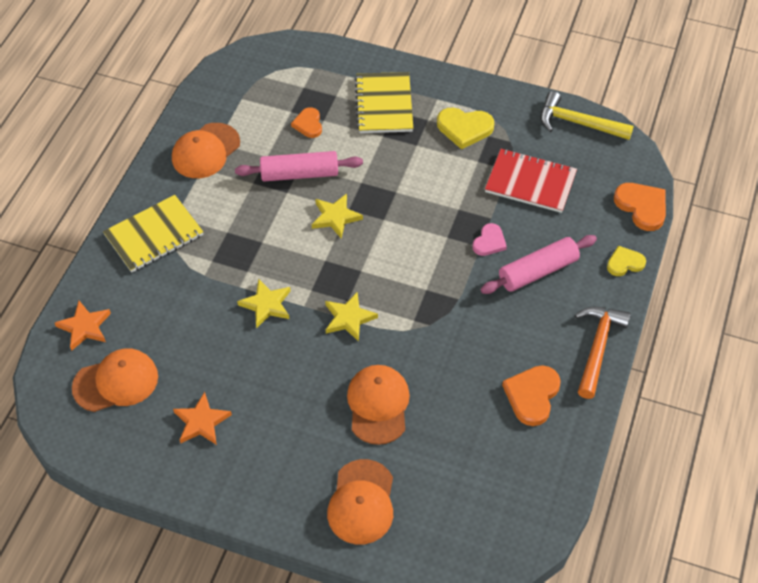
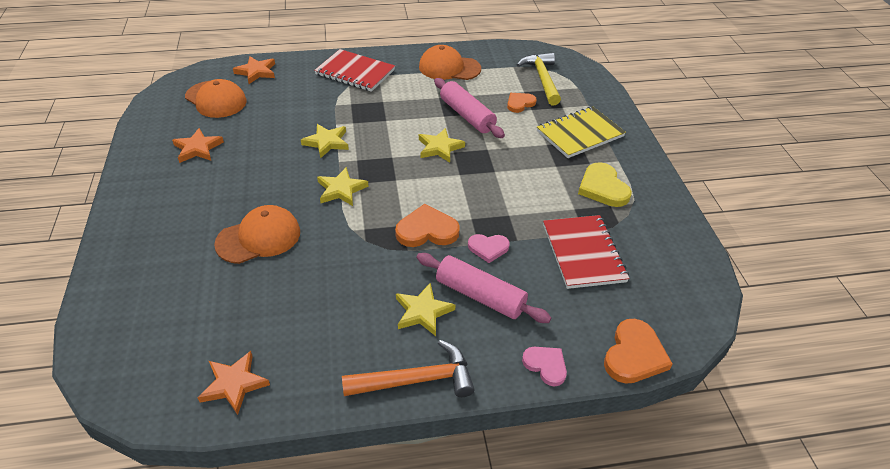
camera: 60 degrees right, 10 degrees down
(154, 235) = (355, 72): yellow notebook -> red notebook
(361, 502) = (150, 262): orange cap -> none
(532, 396) = (324, 344): orange heart -> orange heart (427, 230)
(534, 316) = (423, 312): none -> yellow star
(541, 469) = (234, 384): none -> orange star
(578, 123) = (691, 263): yellow hammer -> yellow hammer (542, 79)
(624, 263) = (545, 365): yellow heart -> pink heart

